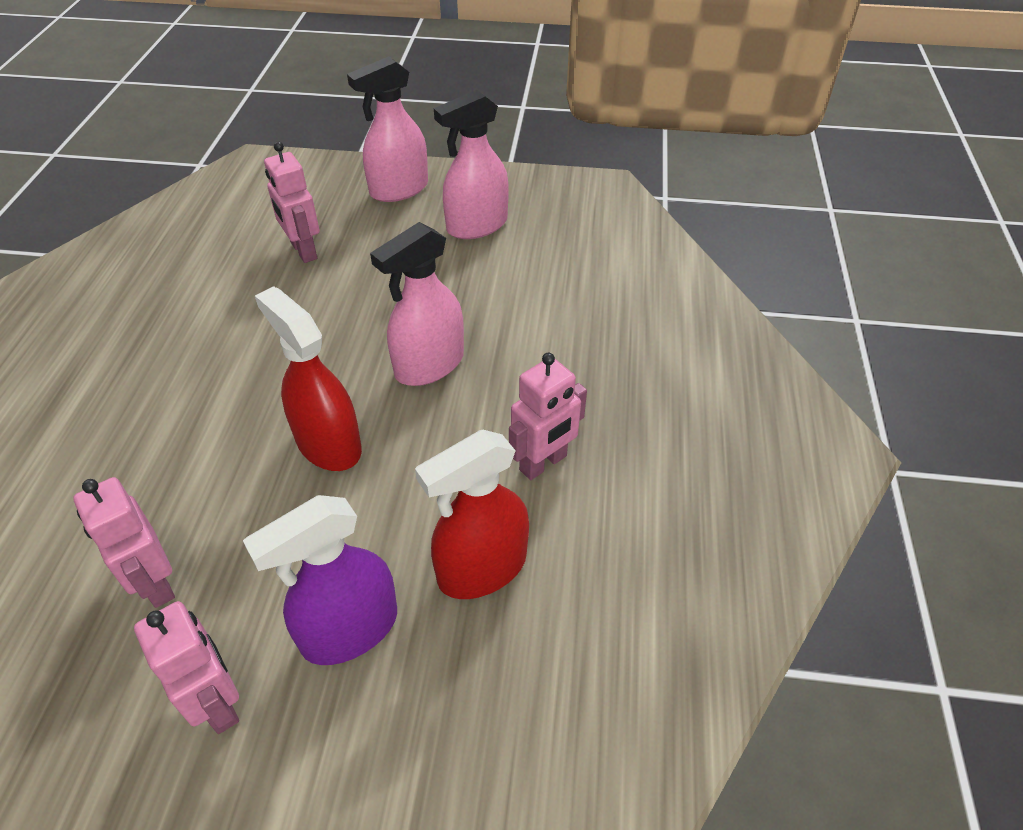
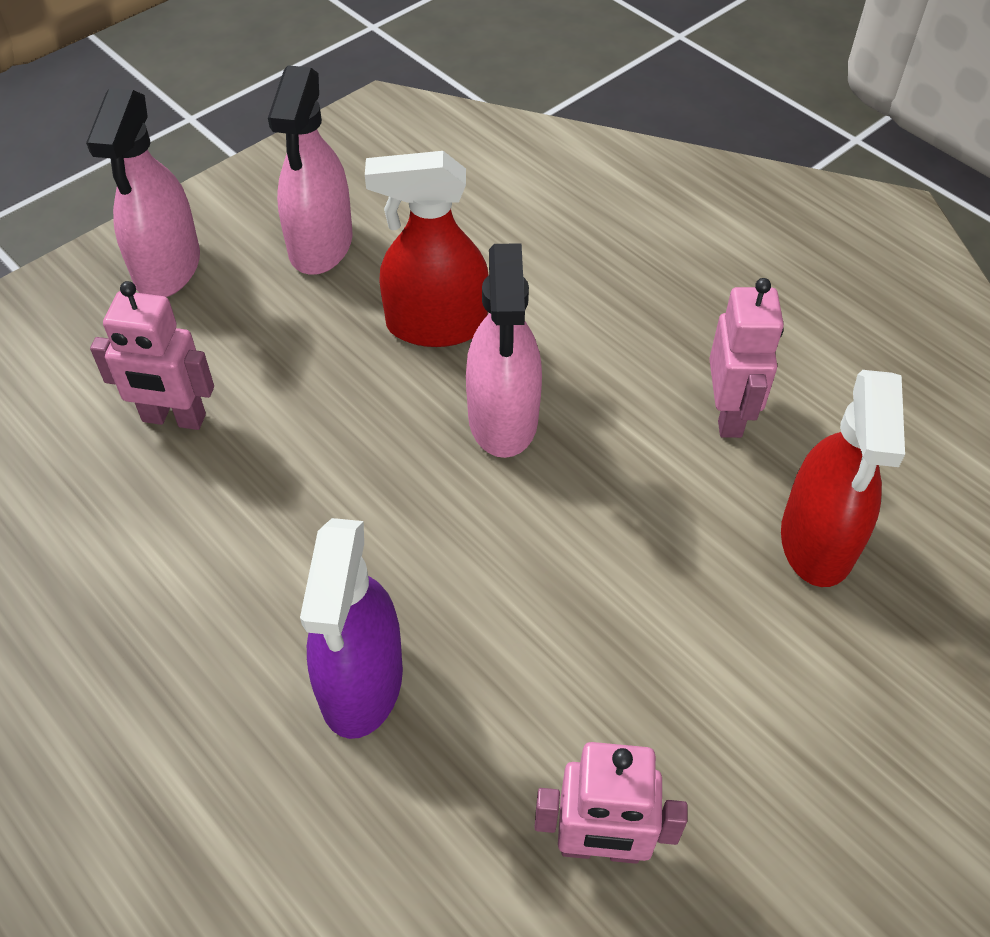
camera: 50 degrees left, 5 degrees up
(218, 703) = (812, 859): pink robot -> none
(328, 444) = (536, 573): red spray bottle -> red spray bottle (436, 325)
(349, 630) = (807, 692): purple spray bottle -> purple spray bottle (361, 683)

